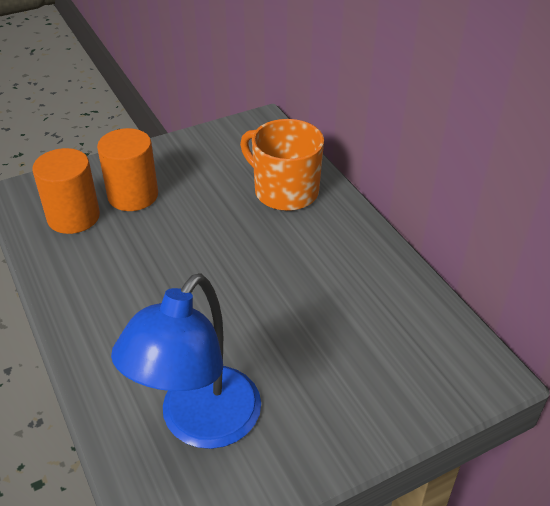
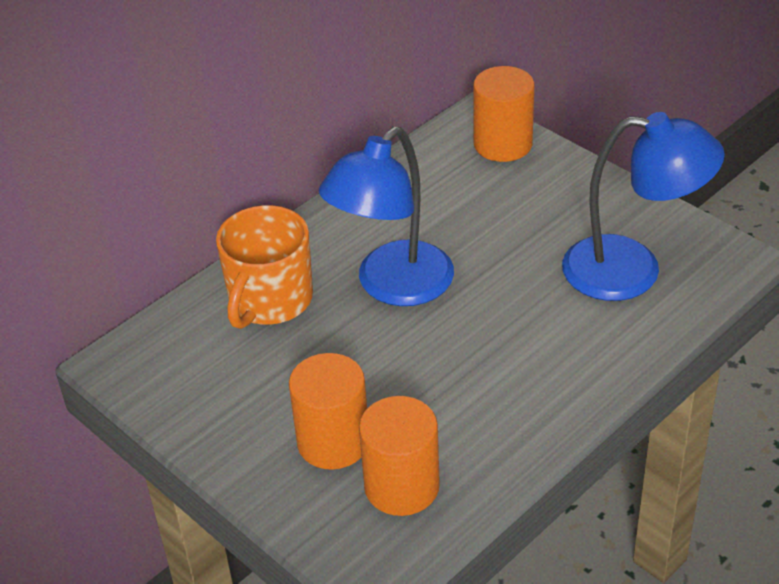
camera: 105 degrees left, 0 degrees up
(266, 255) = (393, 286): none -> blue lamp
(439, 383) = (503, 144): none -> orange cylinder

